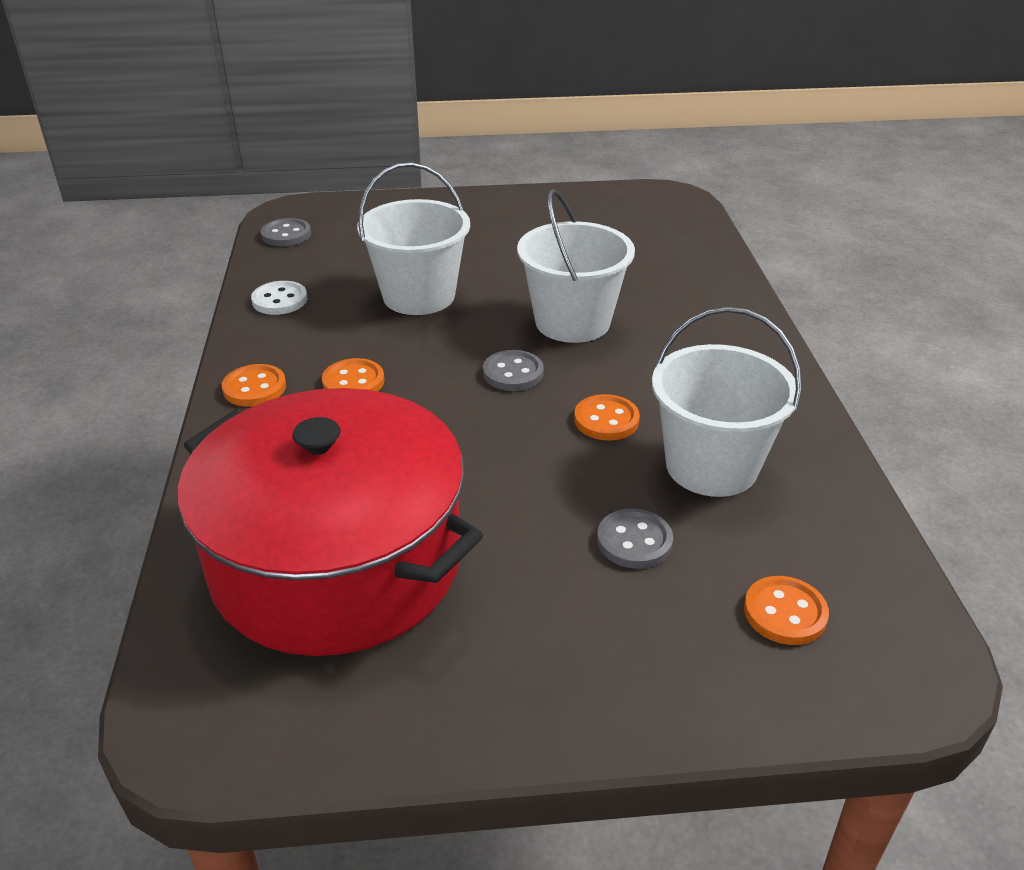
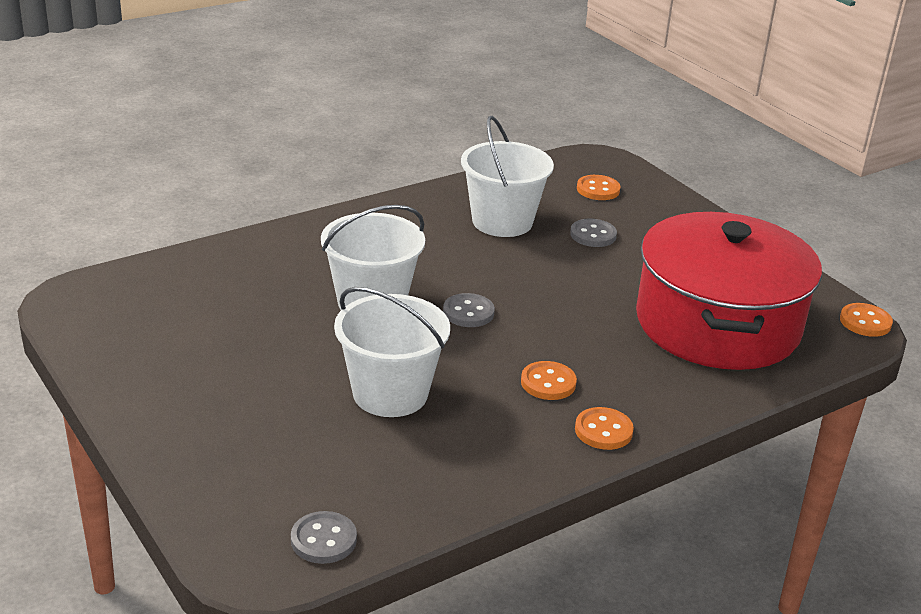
camera: 120 degrees left, 5 degrees down
(280, 300) = (465, 478): white button -> none
(606, 420) = (490, 263): orange button -> orange button (865, 322)

